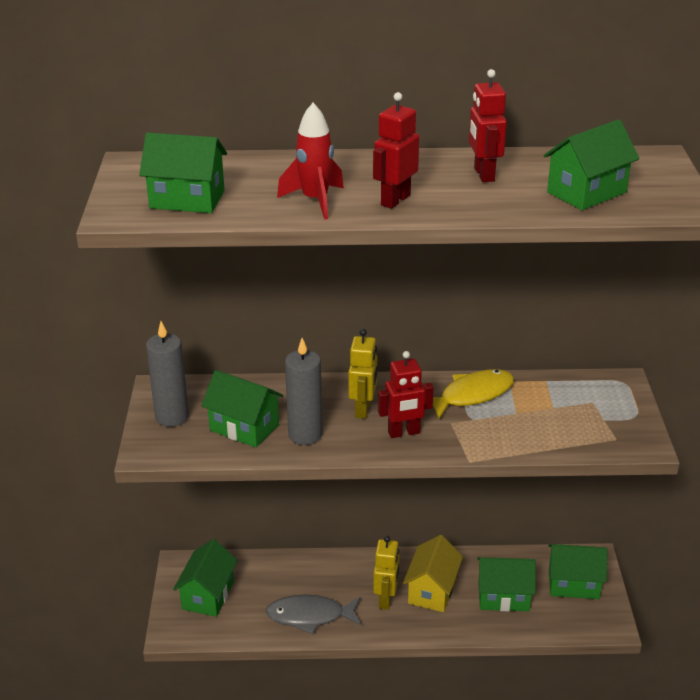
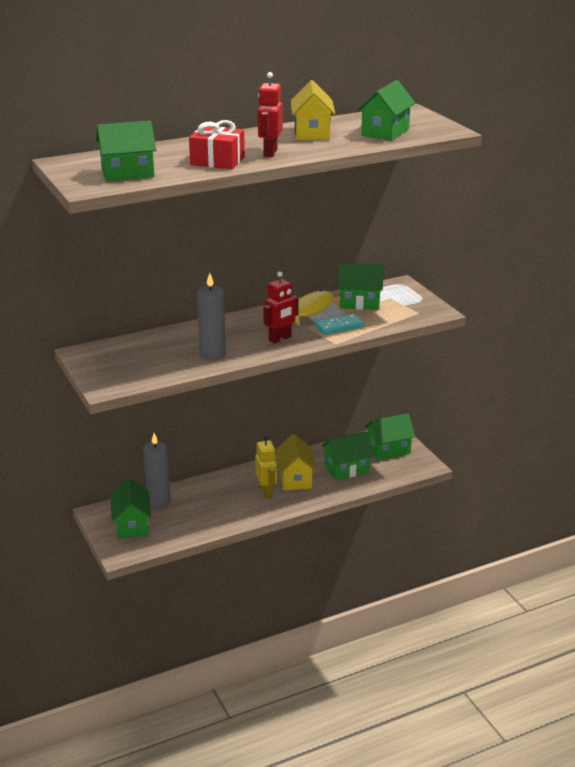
camera: 25 degrees left, 5 degrees down
(172, 417) = (105, 366): grey candle -> grey candle (158, 500)
(244, 427) = (165, 360): green house -> green house (359, 302)
(310, 616) = (218, 516): grey fish -> none
(315, 201) = (217, 161): red rocket -> red gift
(363, 409) = (241, 333): yellow robot -> none
(483, 174) = (312, 133): red robot -> yellow house
(493, 433) = (339, 326): none -> turquoise domino

